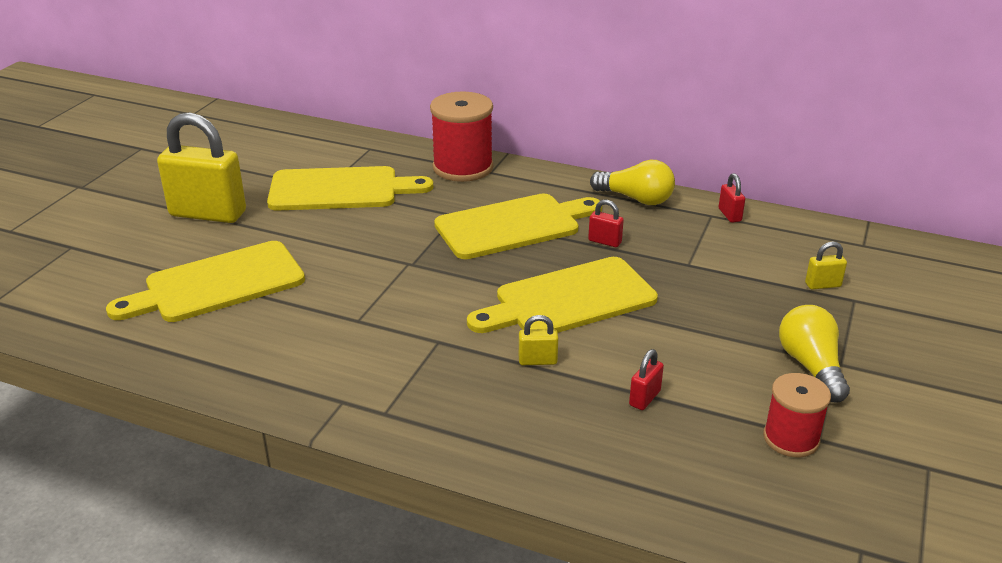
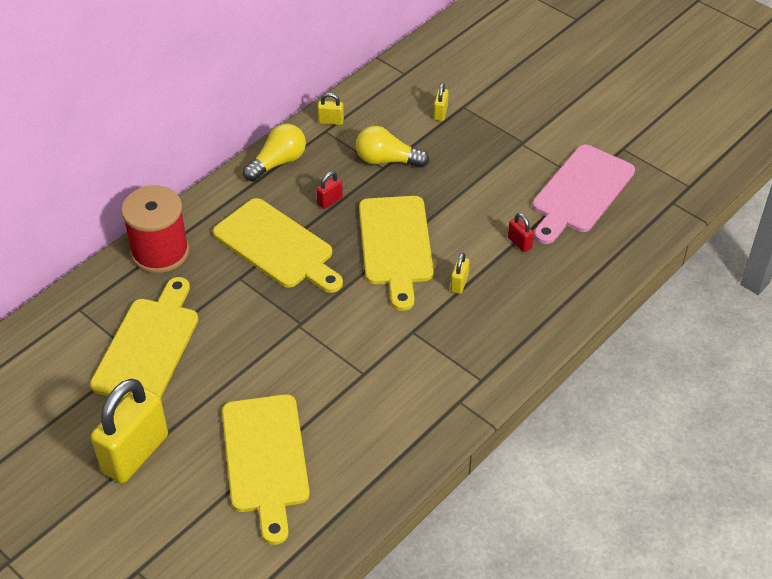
camera: 70 degrees left, 15 degrees up
(513, 225) = (277, 246): yellow cutting board -> yellow cutting board turned 135 degrees clockwise
(729, 215) = (331, 121): red padlock -> yellow padlock
(791, 438) = (580, 192): red spool -> pink cutting board
(811, 366) = (521, 156): yellow light bulb -> yellow light bulb (387, 160)

